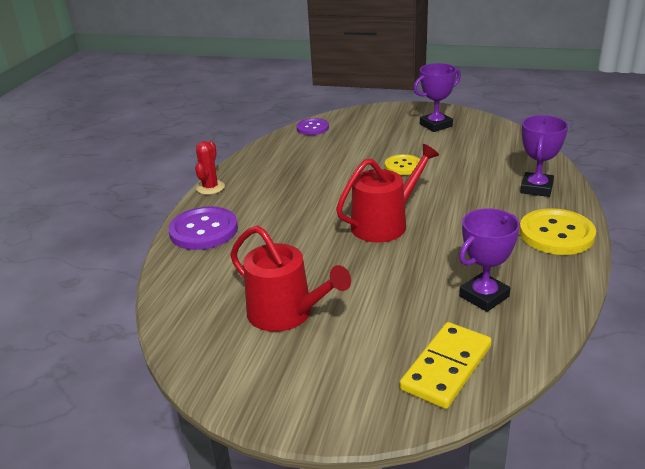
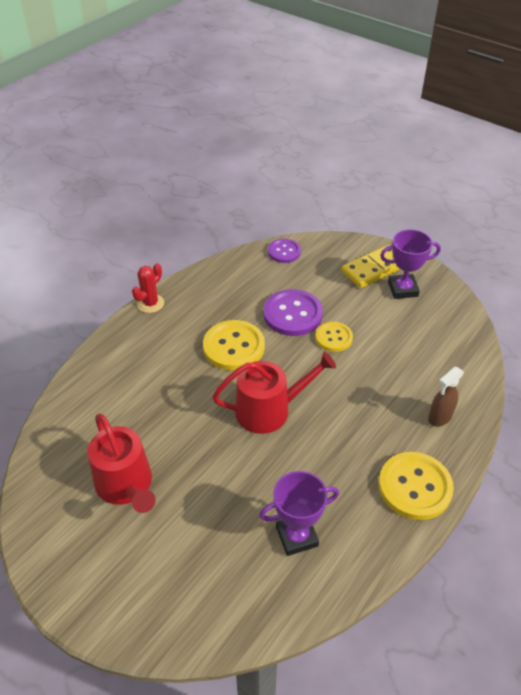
camera: 20 degrees right, 15 degrees up
(203, 230) = (116, 357): purple button -> purple button (292, 314)
(316, 194) = (234, 347): none -> yellow button
(446, 367) = (213, 603): yellow domino -> yellow domino (374, 268)
(536, 188) = (439, 418): purple trophy -> brown spray bottle

